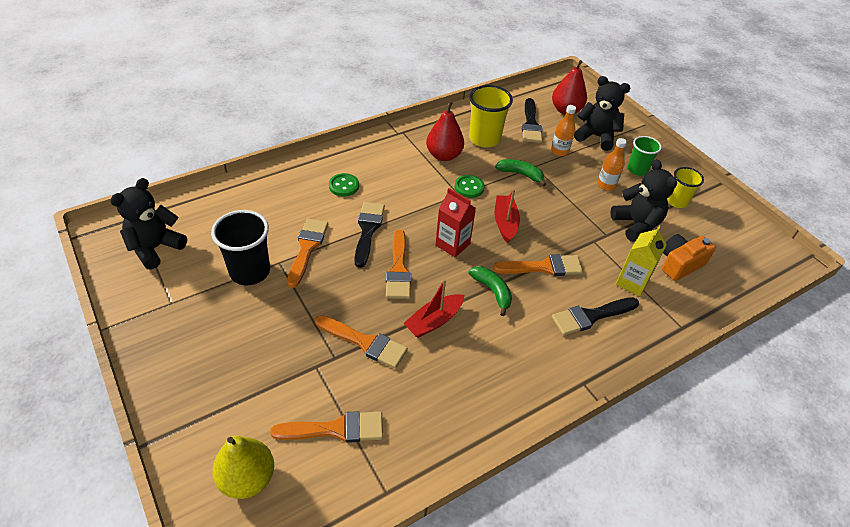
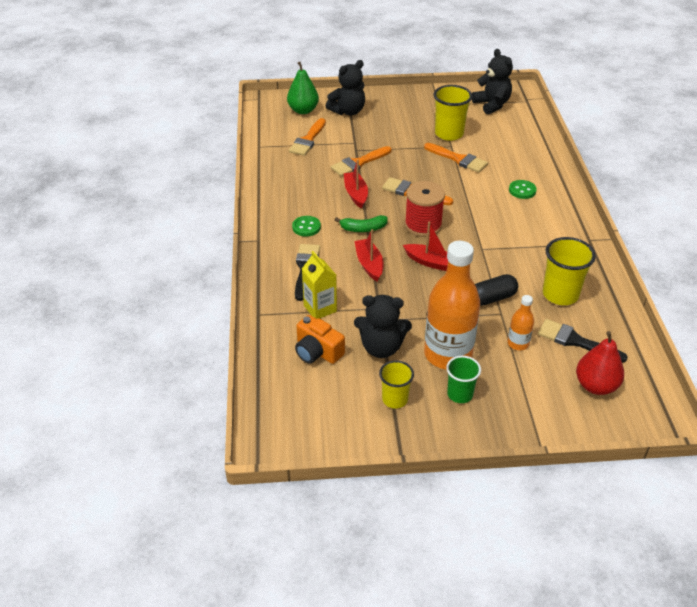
camera: 120 degrees right, 5 degrees down
(247, 478) = (303, 110): yellow pear -> green pear
(250, 271) = (449, 134): black cup -> yellow cup
(368, 230) = (463, 189): black brush -> none
(444, 155) = (542, 257): red pear -> none
(452, 244) = (423, 225): red carton -> red spool
(469, 187) = (488, 258): green button -> green button (306, 227)
(520, 174) = (492, 298): green banana -> black capsule
(543, 267) = (369, 264): orange brush -> red boat
(596, 137) = (533, 388): black teddy bear -> black teddy bear (348, 111)
(606, 185) = (448, 354): orange bottle -> orange bottle, size x2.19
(679, 264) = (317, 351): orange camera -> orange camera turned 135 degrees clockwise

